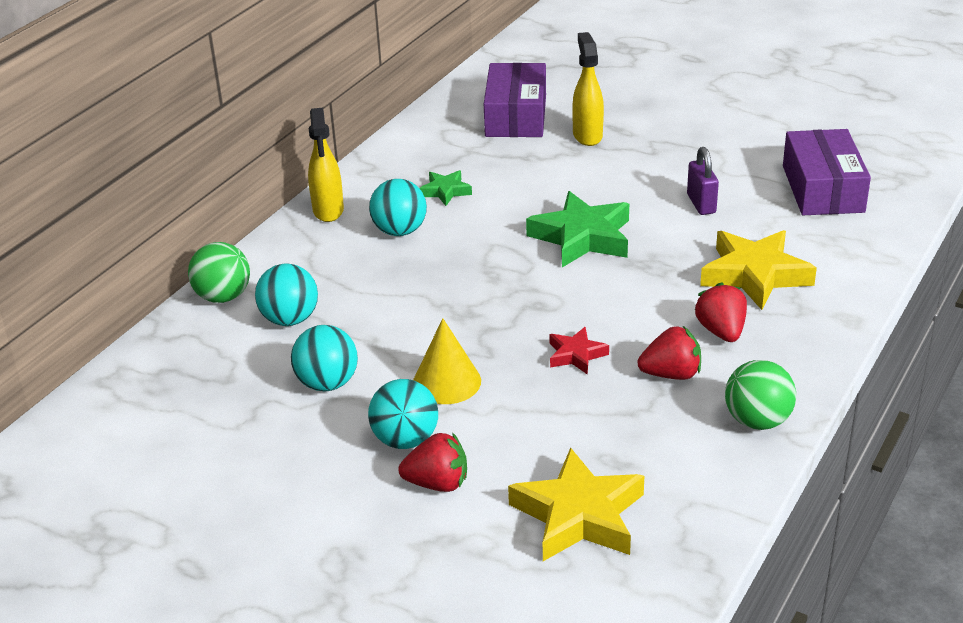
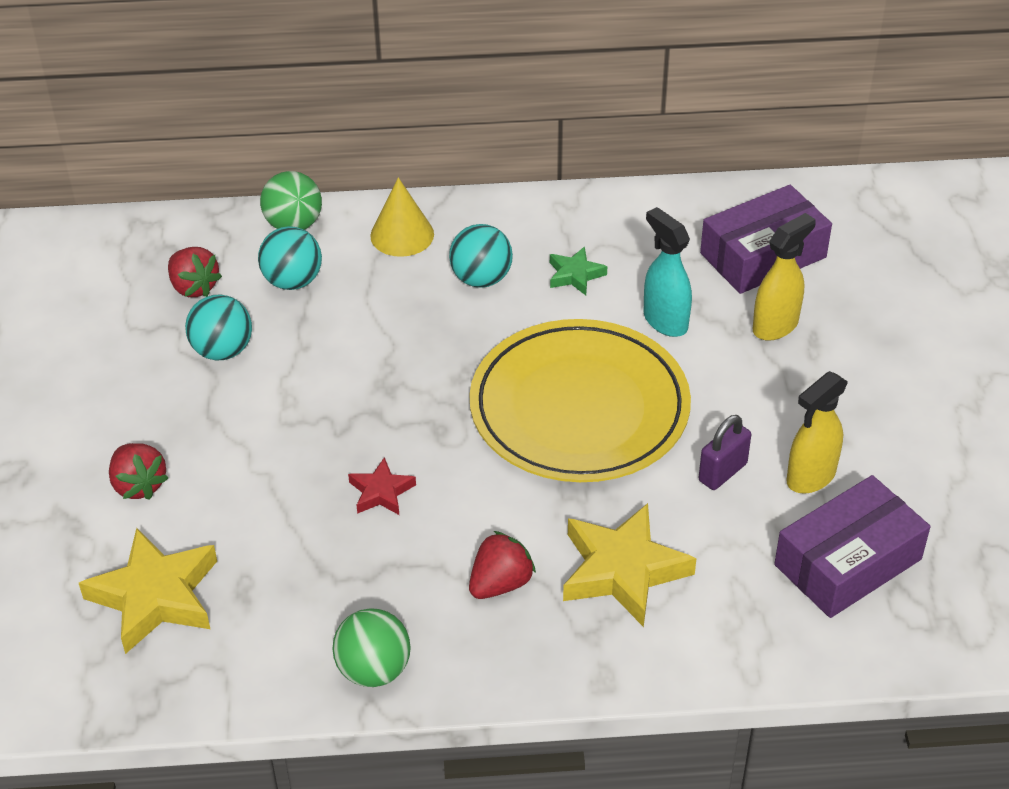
camera: 55 degrees right, 10 degrees up
(328, 211) = (474, 217): yellow spray bottle -> yellow spray bottle (810, 477)
(405, 440) = (181, 437): turquoise ball -> none
(446, 382) = (278, 423): yellow cone -> yellow cone (402, 235)
(534, 173) = (665, 321): none -> turquoise spray bottle
(582, 237) = (579, 408): green star -> yellow plate
(671, 374) = (401, 574): red strawberry -> red strawberry (194, 287)

